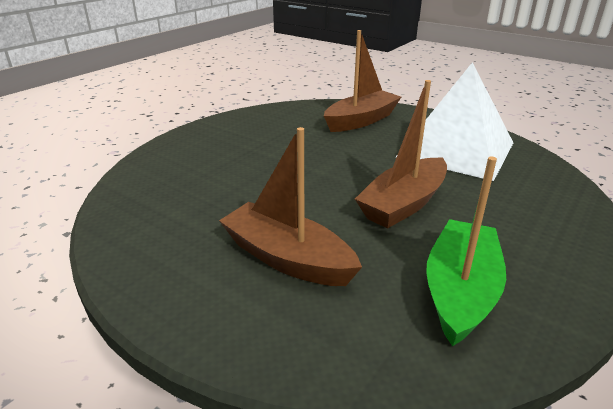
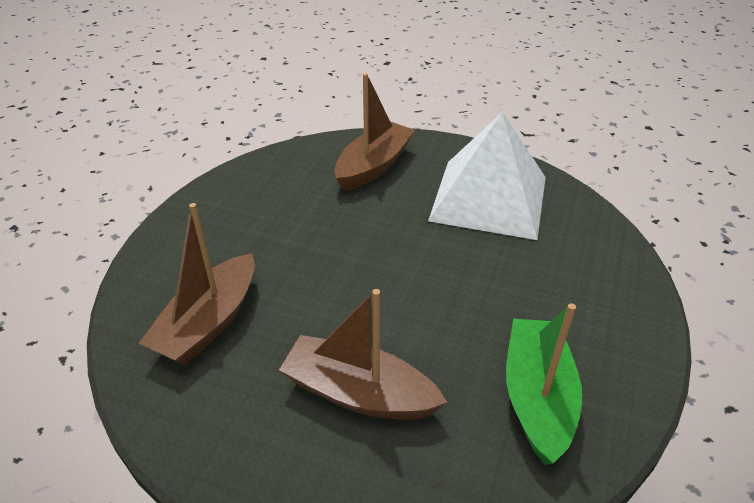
camera: 15 degrees left, 10 degrees up
(403, 204) = (455, 291): brown boat -> brown boat (208, 323)

